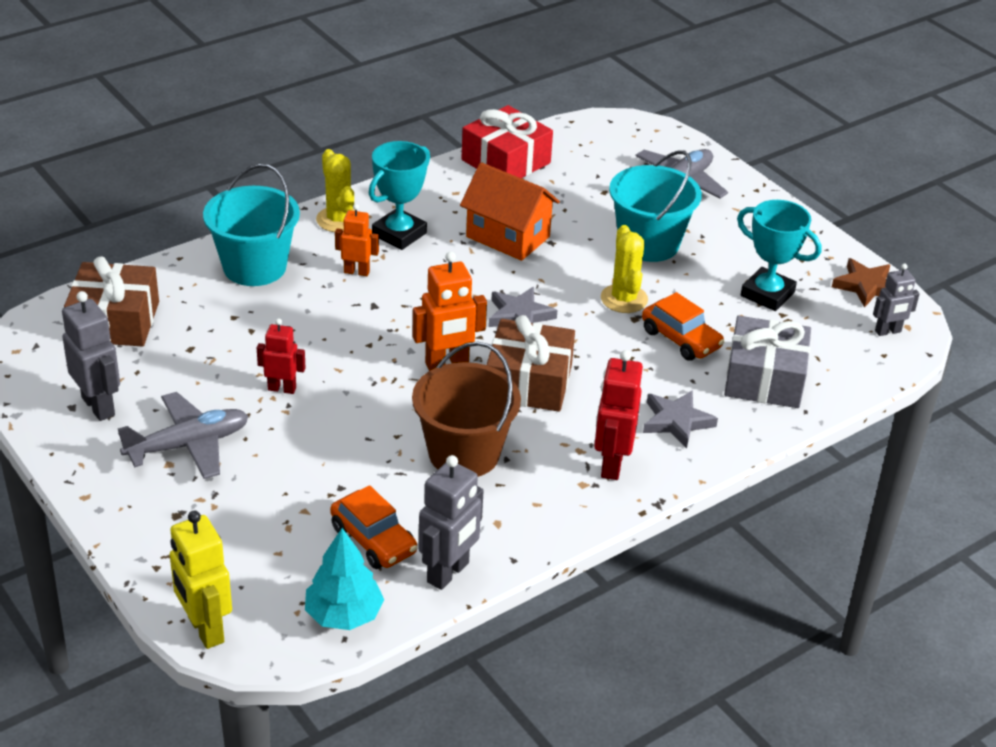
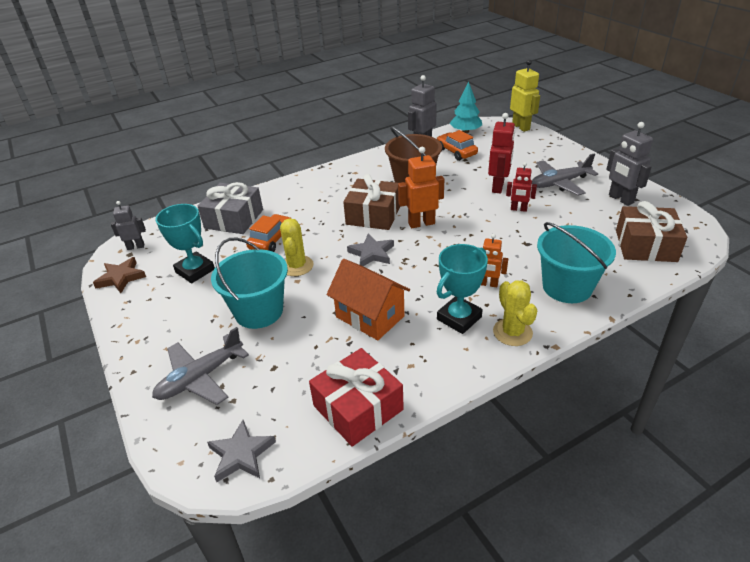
camera: 170 degrees left, 0 degrees up
(611, 464) = (338, 179): red robot -> red robot (498, 187)
(676, 421) = (296, 198): grey star -> grey star (241, 454)
(681, 339) = (271, 240): orange car -> orange car turned 60 degrees clockwise

